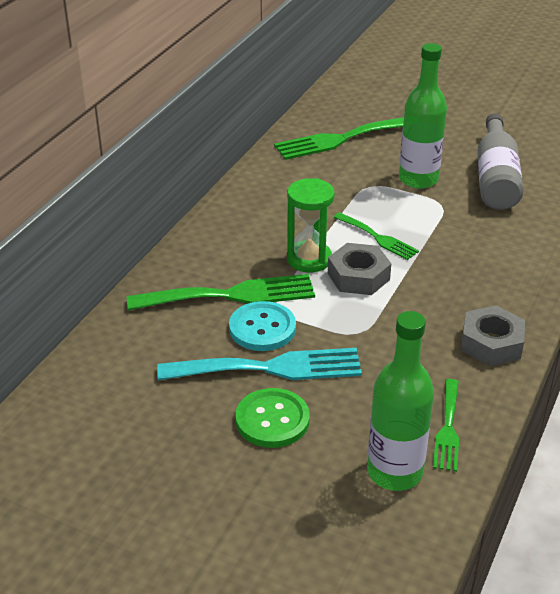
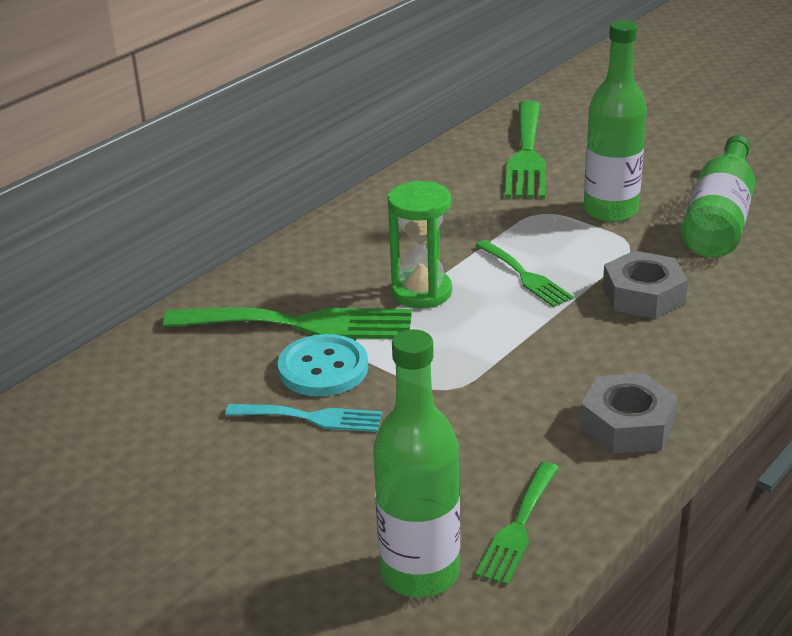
camera: 15 degrees right, 5 degrees down
(270, 368) = (311, 418): turquoise fork -> turquoise fork, size x0.57
(272, 420) = (285, 482): green button -> none
(341, 139) = (527, 155): green fork -> green fork turned 75 degrees counterclockwise
(358, 276) = (478, 320): grey nut -> grey nut (643, 295)
(495, 178) = (719, 218): grey bottle -> green bottle

